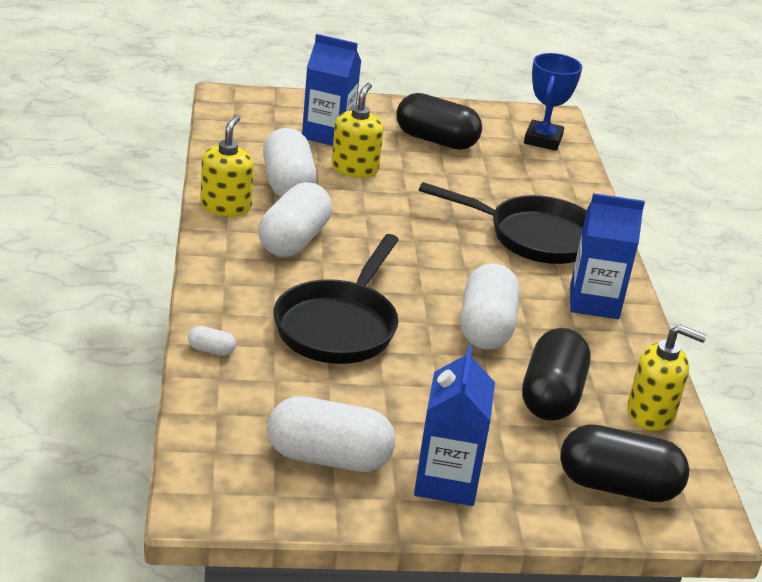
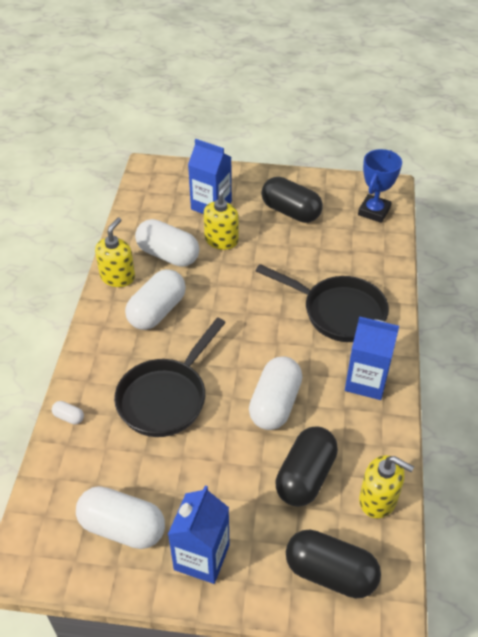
camera: 15 degrees right, 15 degrees up
(287, 184) = (168, 255): white capsule -> white capsule turned 60 degrees counterclockwise

